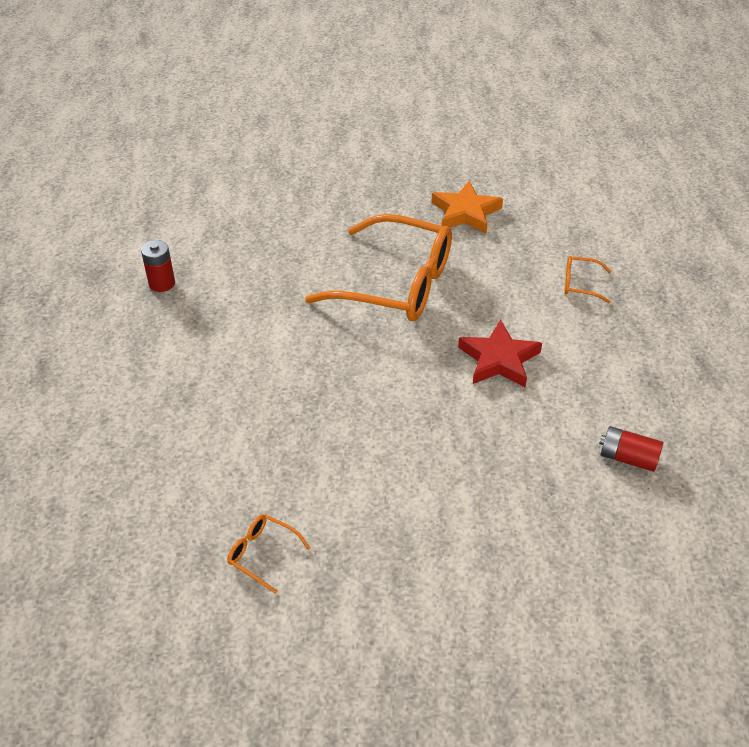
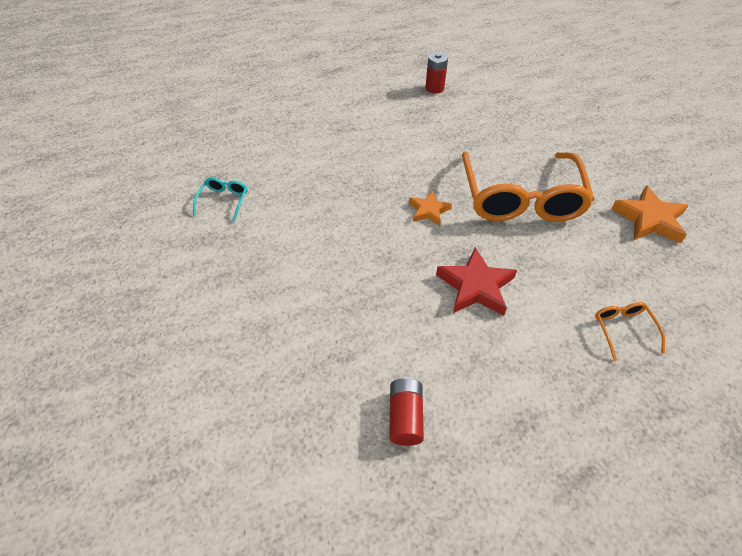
camera: 70 degrees right, 5 degrees up
(262, 554) = (224, 201): orange glasses -> turquoise glasses
(379, 360) = (428, 210): none -> orange star

